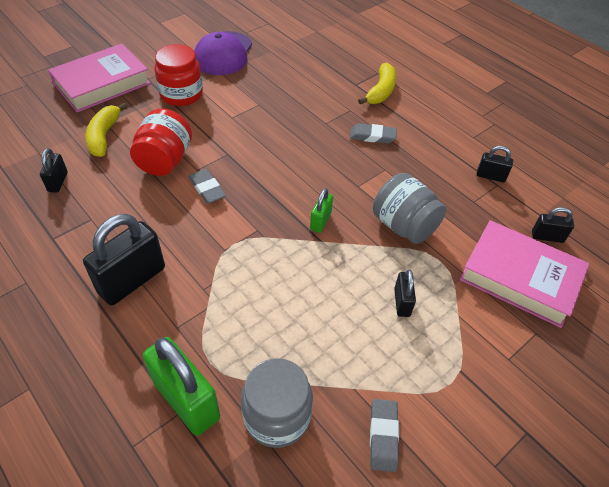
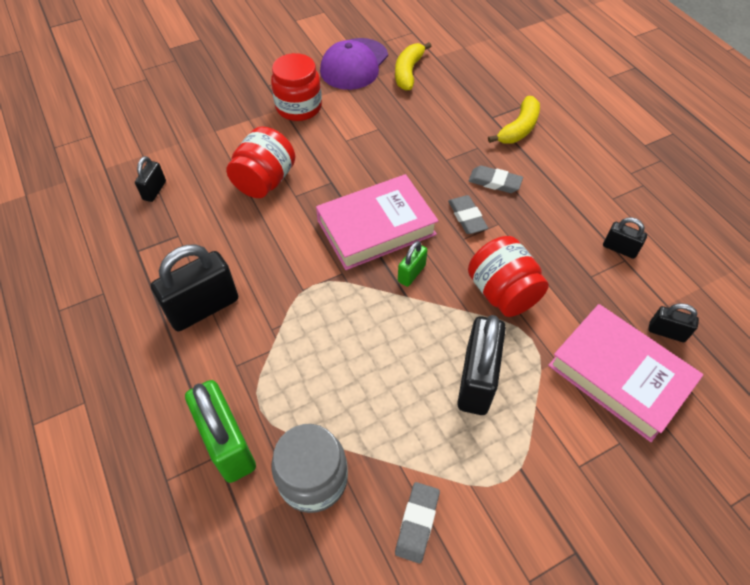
camera: 15 degrees right, 5 degrees up
(102, 84) = (220, 86): pink book -> pink book (376, 227)
(104, 136) = (210, 145): yellow banana -> yellow banana (408, 72)
(207, 189) = (300, 219): grey eraser -> grey eraser (467, 217)
(402, 302) = (476, 380): black padlock -> black padlock, size x1.96
(404, 225) = (502, 292): grey jar -> red jar

